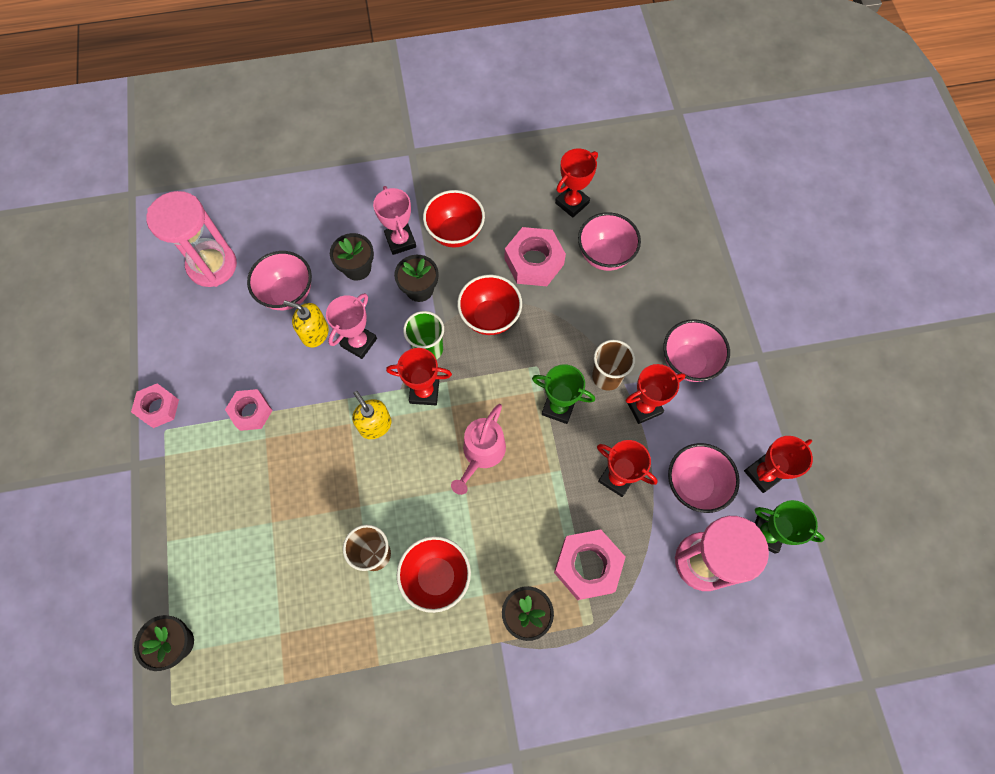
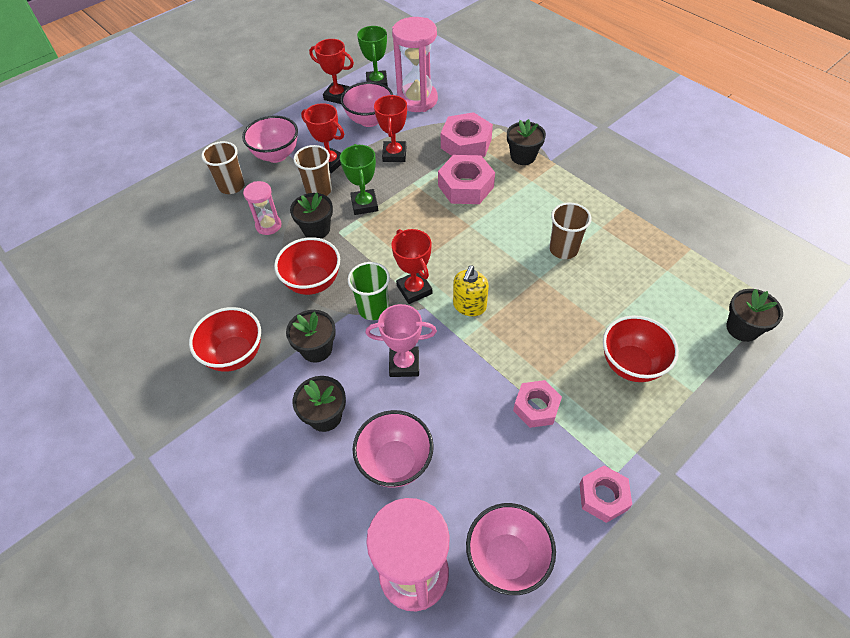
camera: 120 degrees left, 15 degrees down
(315, 333) = (421, 406): yellow soap dispenser -> none
(400, 241) = (270, 396): pink trophy -> none
(436, 577) = (544, 208): red bowl -> red bowl (631, 364)
(481, 453) = (436, 229): pink watering can -> none
(534, 262) = (236, 280): pink nut -> pink nut (465, 186)
(553, 349) = (316, 229): none -> black flower pot
(572, 203) = (153, 283): red trophy -> none
(585, 312) = (268, 225): none -> pink hourglass
(604, 255) = (202, 237): pink bowl -> pink bowl (507, 558)
(663, 303) = (232, 186): none -> brown cup

